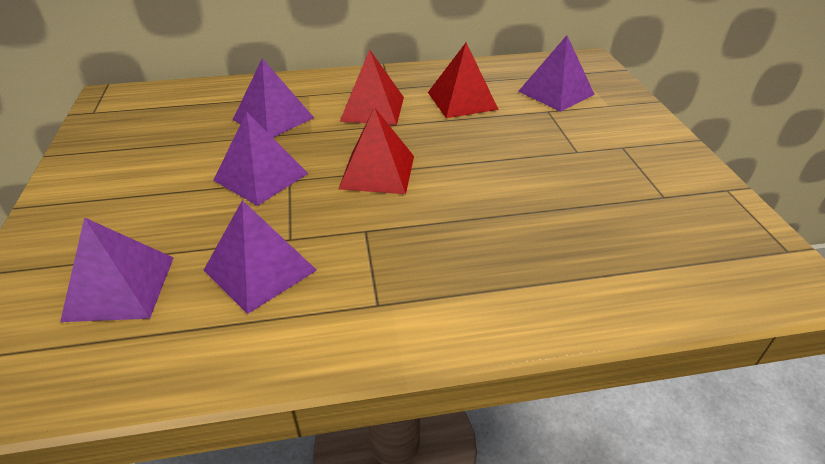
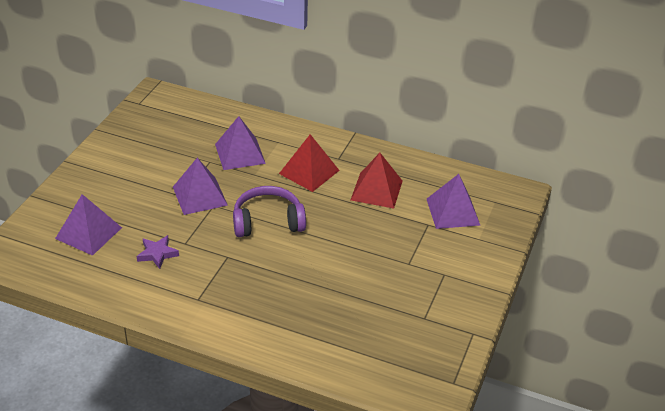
camera: 30 degrees right, 0 degrees up
(260, 270) = (157, 254): purple pyramid -> purple star
(377, 172) = (268, 222): red pyramid -> purple headphones

